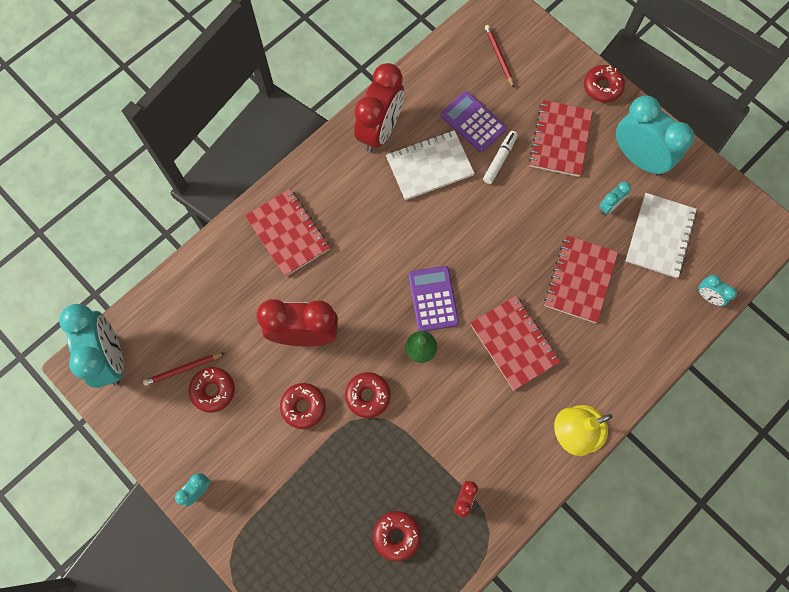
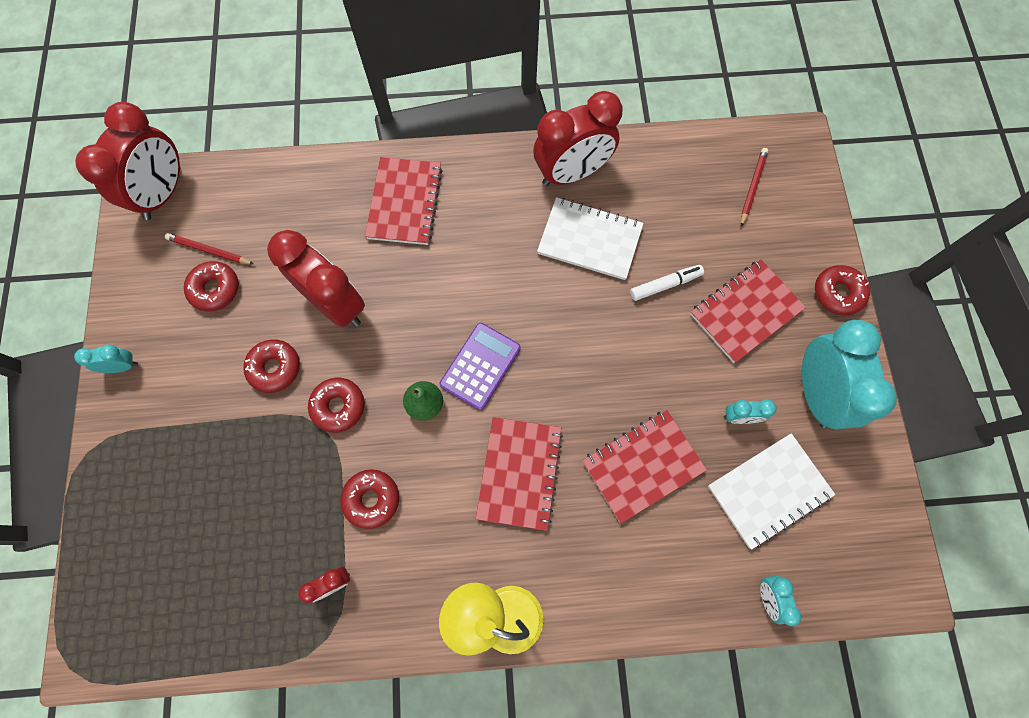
camera: 40 degrees right, 0 degrees up
(111, 357) = (163, 193): turquoise clock -> red clock
(396, 535) = (243, 561): red donut -> red donut (372, 499)
(473, 122) = (670, 230): purple calculator -> none

